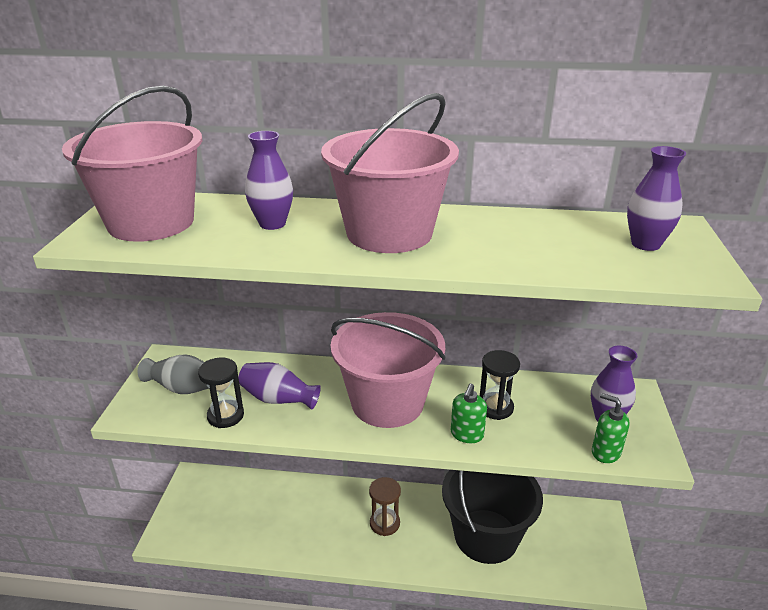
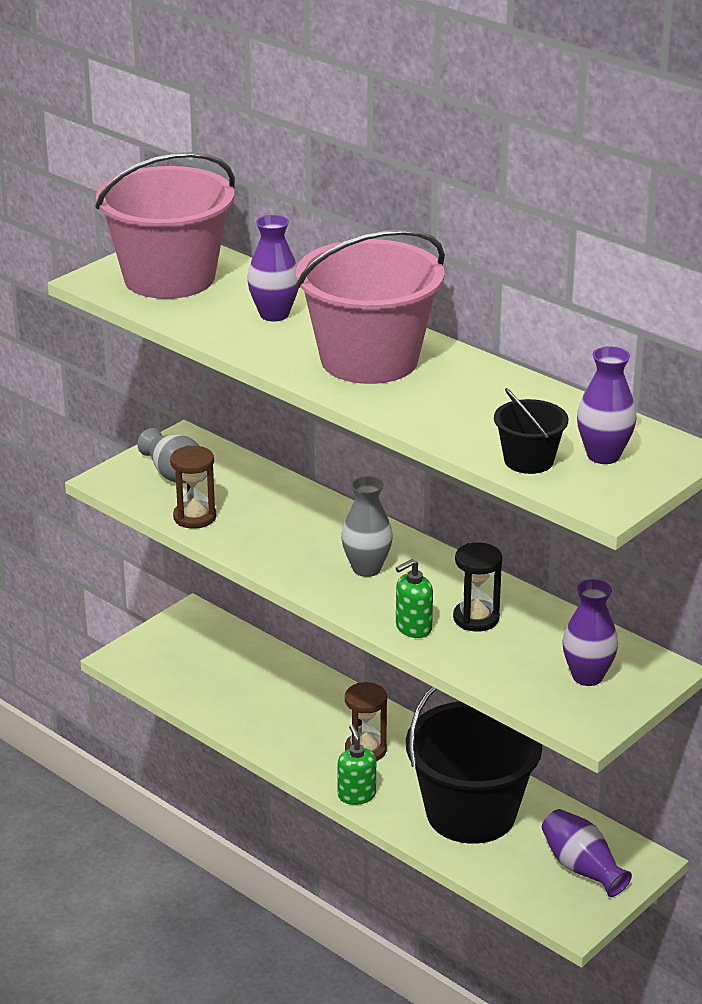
camera: 35 degrees right, 0 degrees up
(225, 416) = (194, 517): black hourglass -> brown hourglass
(278, 399) = (259, 522): purple vase -> purple vase (582, 868)
(387, 402) = (366, 568): pink bucket -> grey vase
(605, 452) = (539, 701): green soap dispenser -> green soap dispenser (356, 795)
(611, 265) = (528, 460): none -> black bucket

